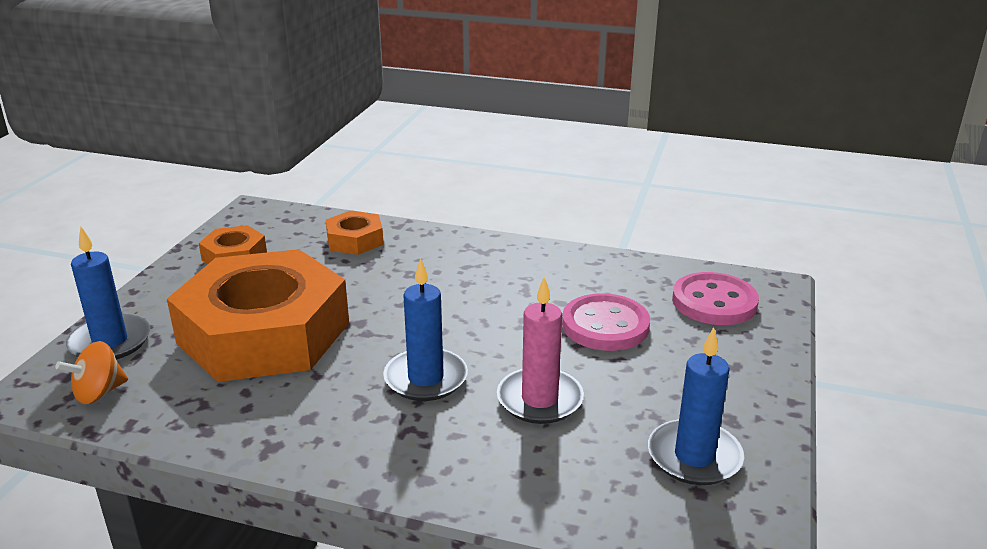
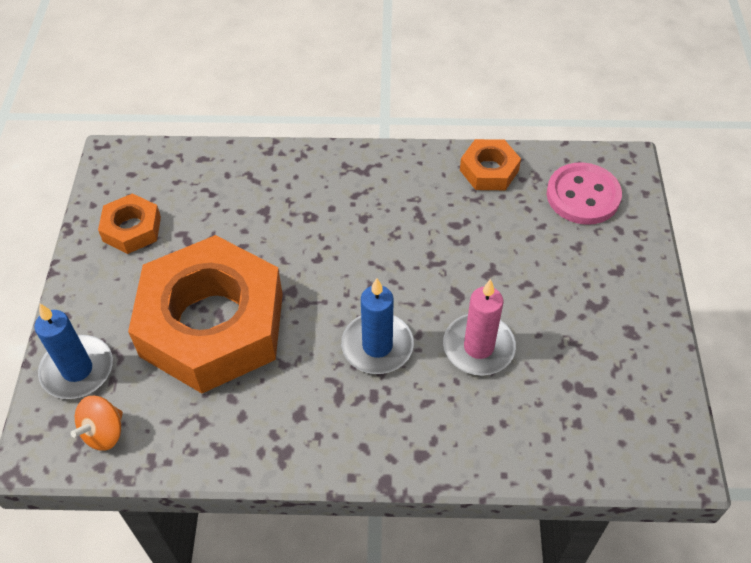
camera: 15 degrees left, 25 degrees up
(355, 240) = (237, 181): orange nut -> orange nut (489, 170)
(605, 325) = (502, 246): pink button -> none
(694, 456) = (614, 379): blue candle -> none

